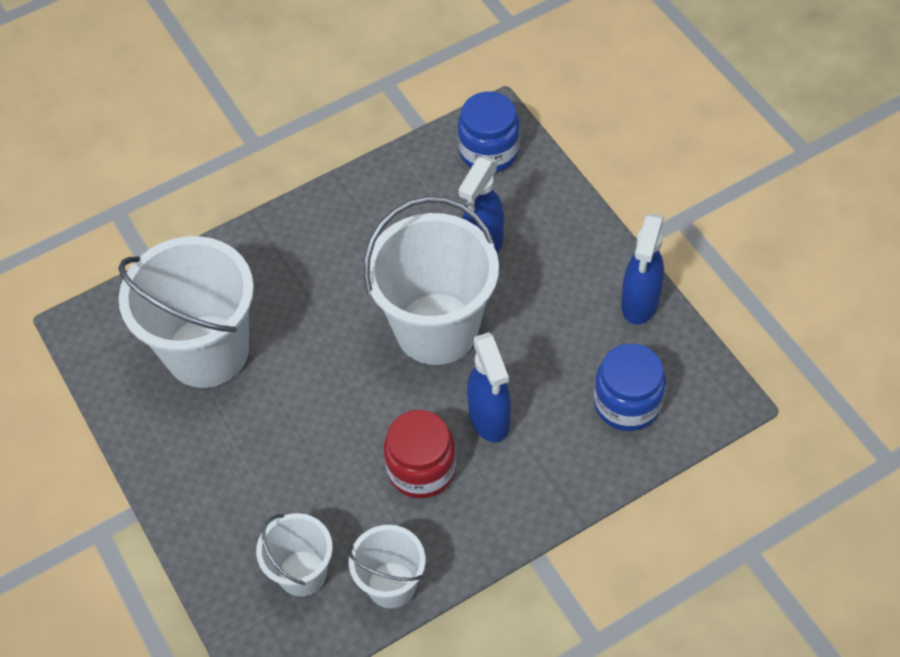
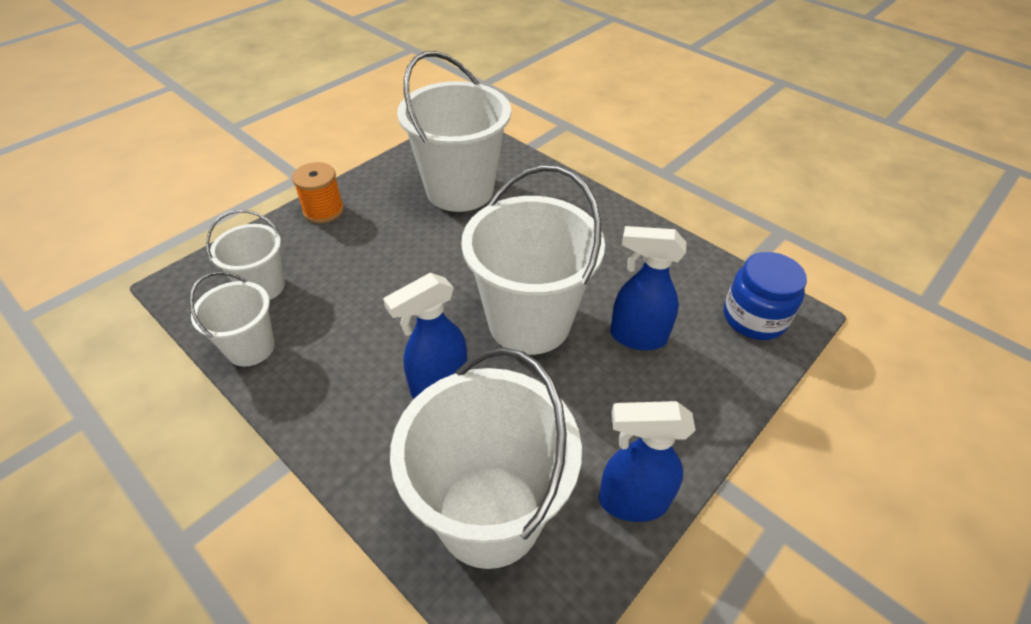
camera: 70 degrees right, 10 degrees down
(188, 503) = (323, 210): none -> orange spool
(421, 469) = (373, 343): red jar -> none
(627, 403) = (489, 515): blue jar -> white bucket

